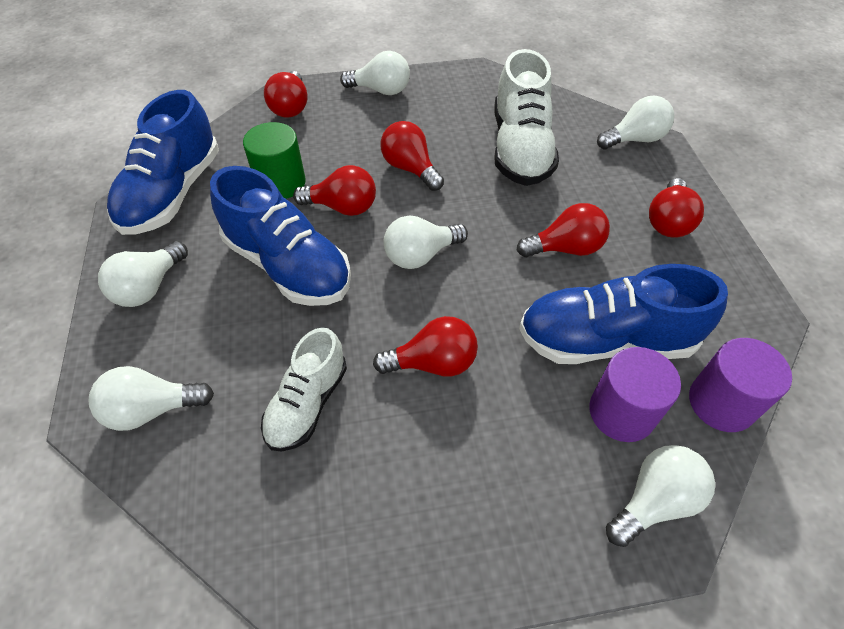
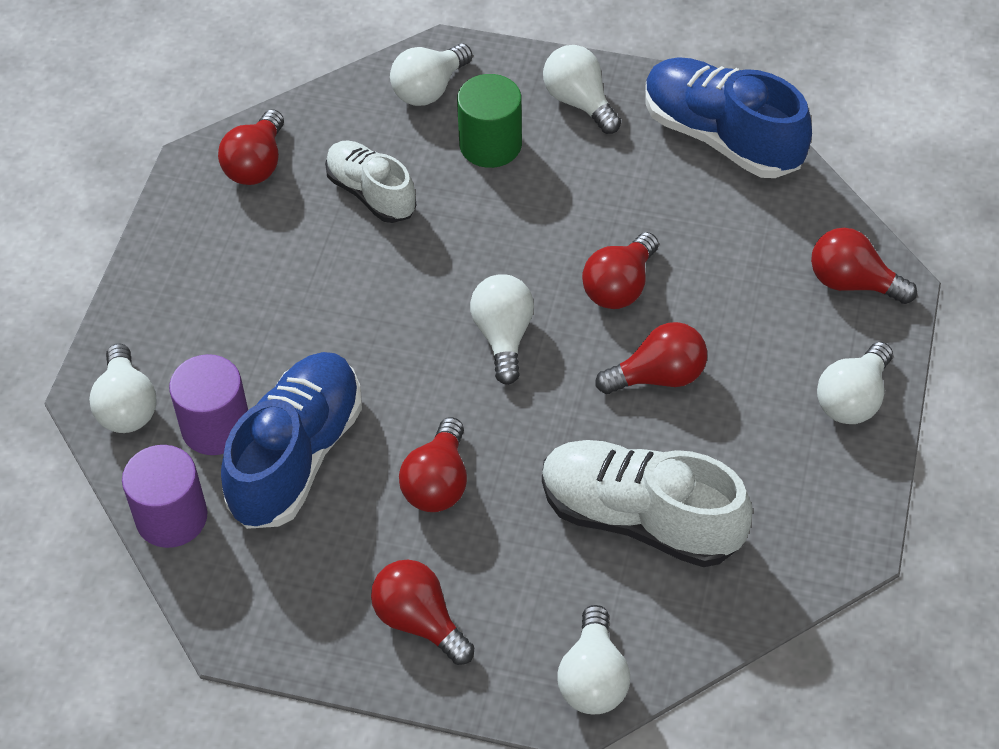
camera: 115 degrees right, 0 degrees up
(152, 409) = (429, 89): white light bulb -> white light bulb turned 150 degrees counterclockwise
(281, 183) = (693, 238): green cylinder -> green cylinder (490, 145)
(288, 265) = (551, 216): blue shoe -> none
(433, 363) = (358, 299): red light bulb -> red light bulb (256, 164)

